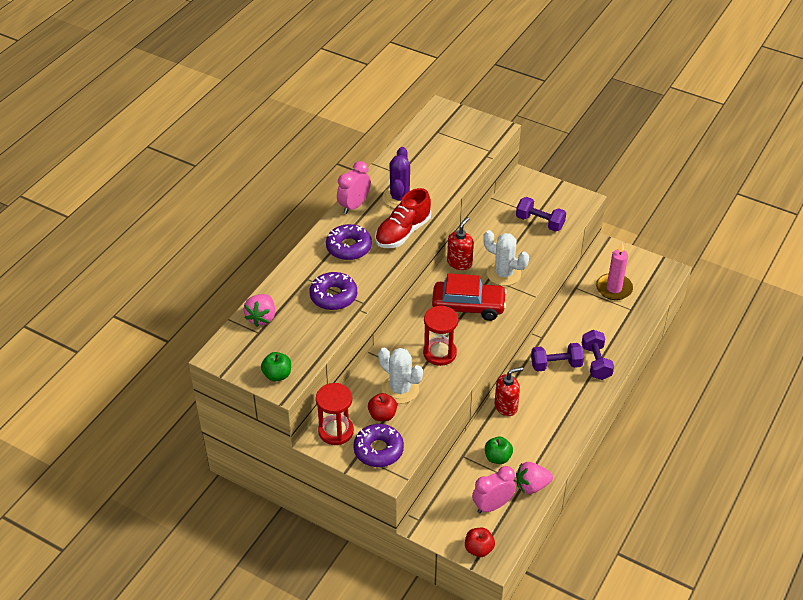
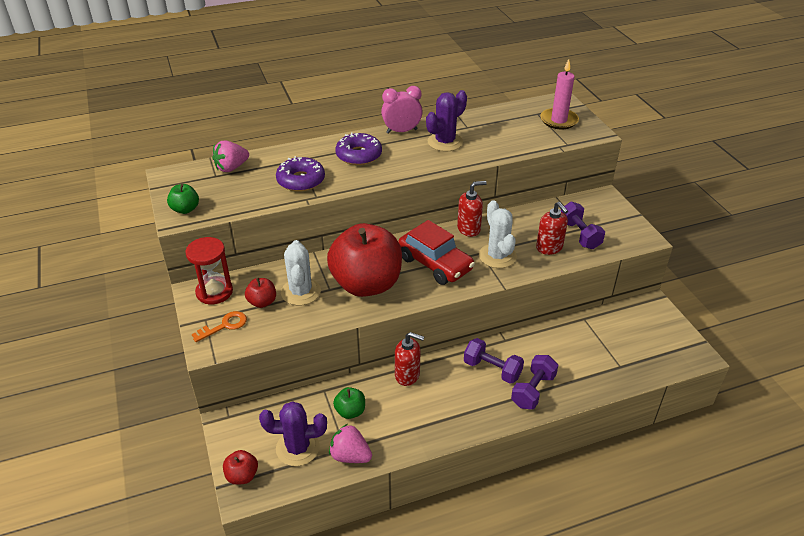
camera: 40 degrees right, 5 degrees down
(378, 450) = (224, 325): purple donut -> orange key
(403, 232) = (414, 165): red shoe -> none
(439, 353) = (366, 284): red hourglass -> red apple
(492, 505) = (297, 448): pink clock -> purple cactus
(531, 245) = (549, 248): none -> red soap dispenser
(614, 288) = (622, 339): pink candle -> pink candle (559, 120)

